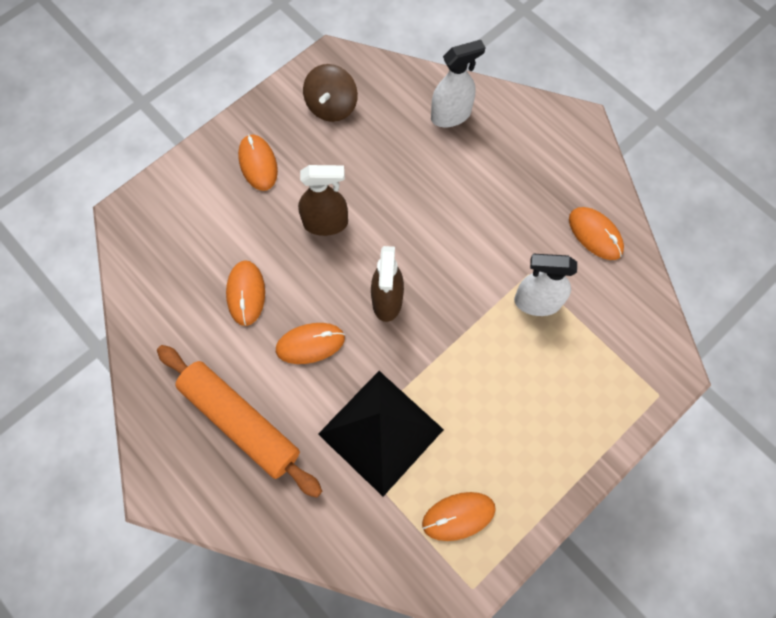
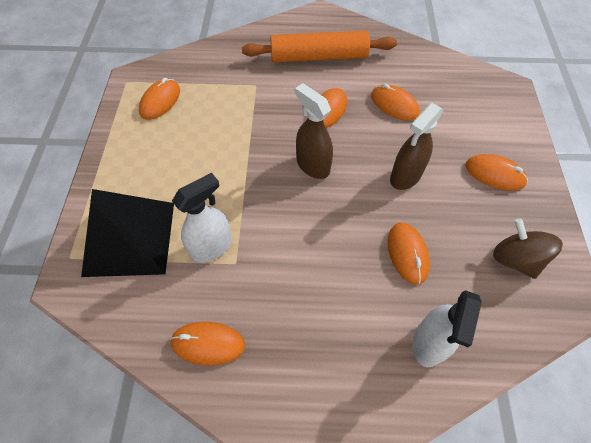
camera: 135 degrees right, 10 degrees down
(381, 431) = (241, 104): black pyramid -> black pyramid (129, 238)
(398, 171) = (407, 253): none -> orange mouse

